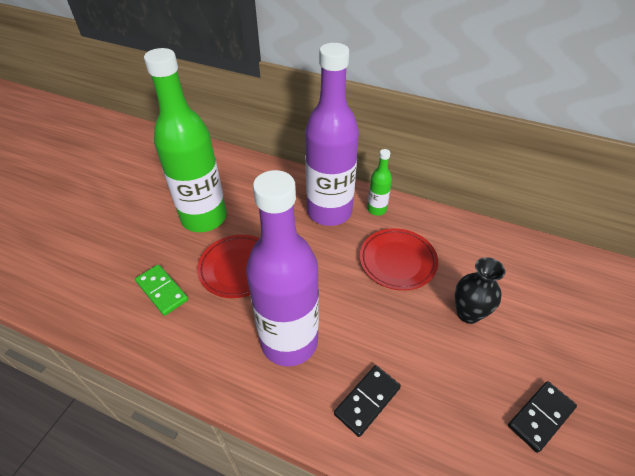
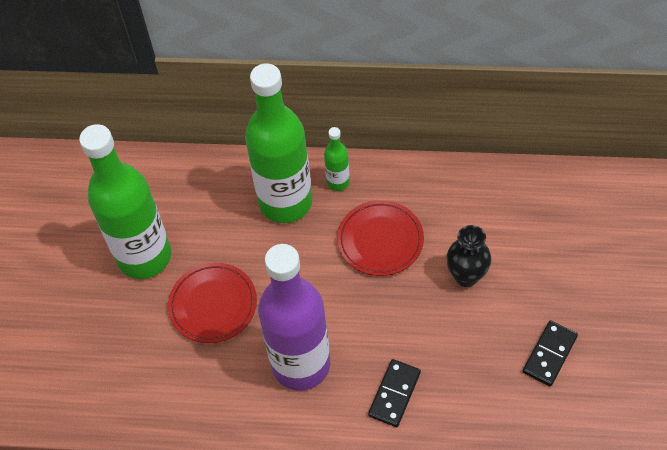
camera: 15 degrees left, 10 degrees up
(162, 291) = (144, 357): green domino -> none
(329, 212) = (285, 202): purple bottle -> green bottle

